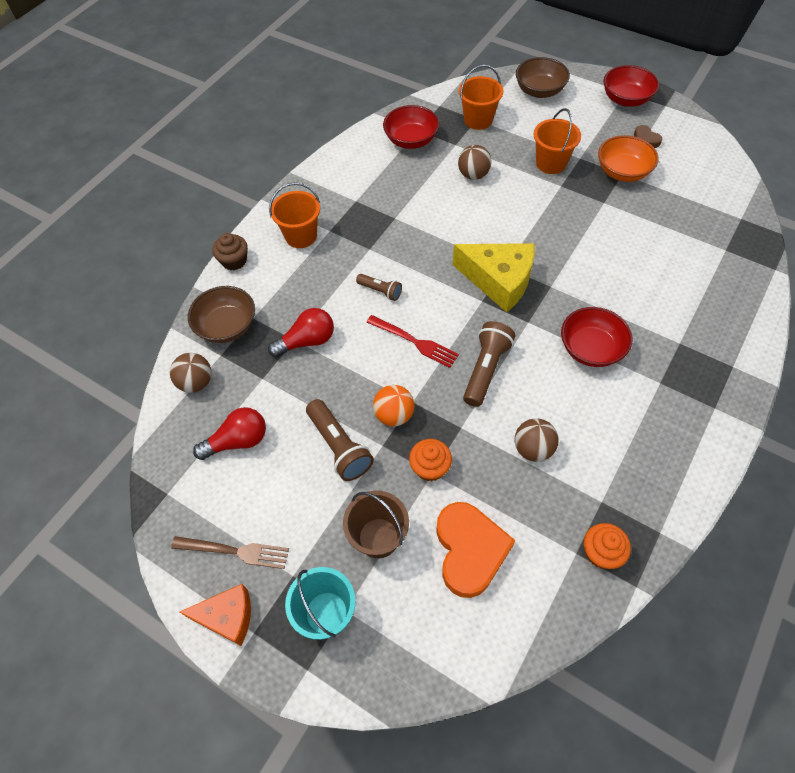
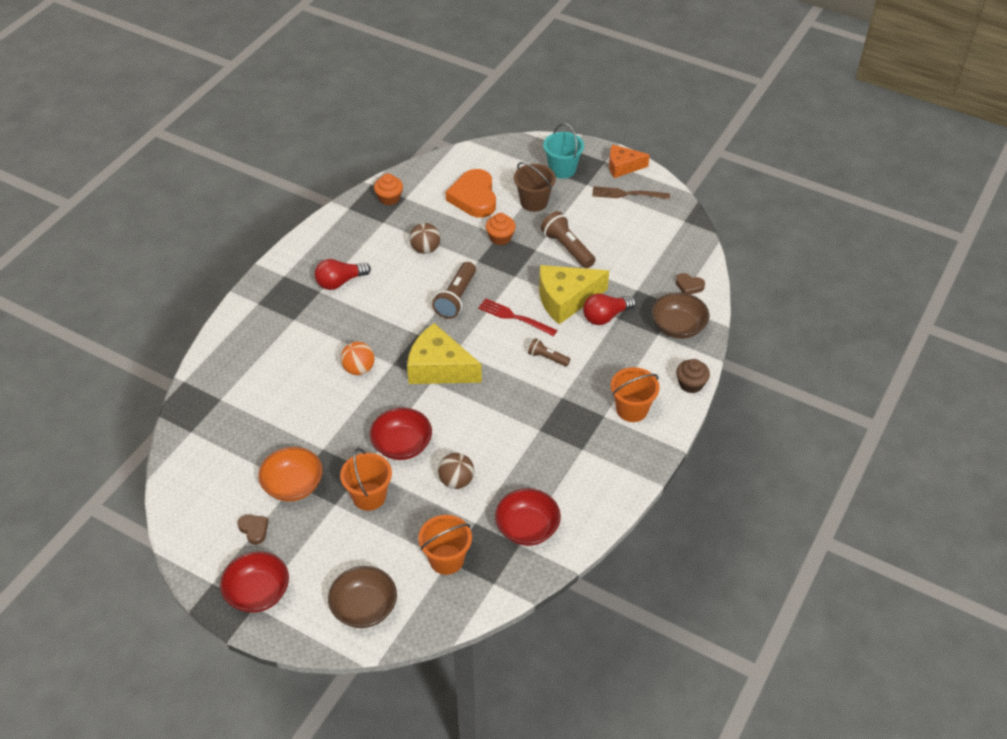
camera: 175 degrees right, 10 degrees down
(196, 382) = (689, 286): brown ball -> brown heart
(238, 441) = (643, 250): red light bulb -> red light bulb (340, 282)
(351, 365) = (566, 299): none -> yellow cheese
(394, 415) = (528, 267): orange ball -> orange ball (359, 369)
(591, 349) = (368, 314): red bowl -> red bowl (402, 445)

